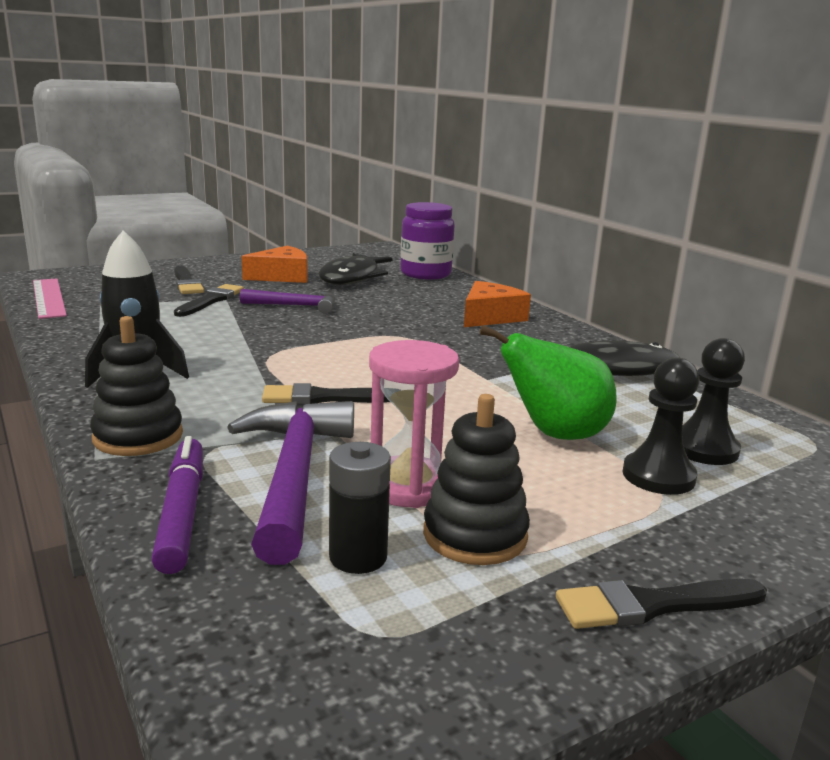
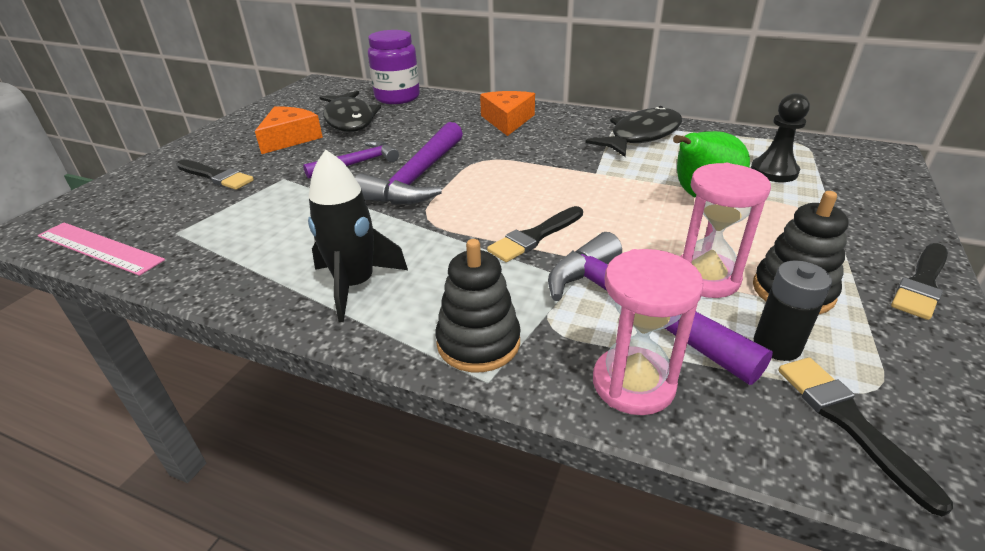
camera: 35 degrees left, 15 degrees up
(182, 512) = (633, 383): purple marker -> pink hourglass
(211, 300) = (275, 186): black brush -> black brush (849, 422)
(320, 329) = (417, 177): none -> purple hammer
(658, 476) = (788, 200): black pawn -> none

